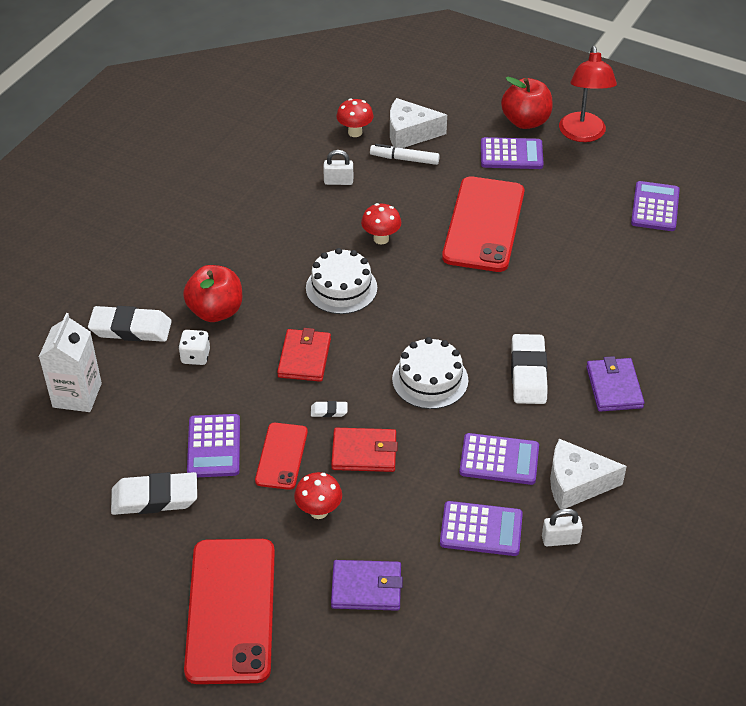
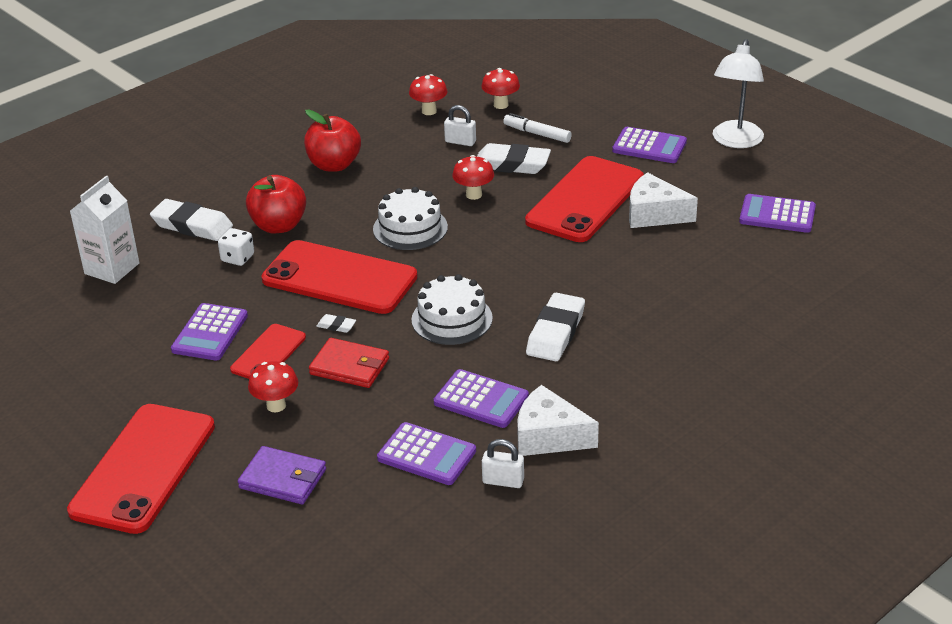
camera: 20 degrees right, 10 degrees down
(155, 498) = (130, 363): white eraser -> white eraser (511, 164)
(291, 152) = (429, 111): none -> red mushroom
(304, 358) = (339, 278): red wallet -> red phone
(409, 133) = (555, 114): white cheese -> white cheese (654, 214)
(525, 121) = (681, 121): red apple -> red apple (334, 165)
(583, 134) = (735, 141): red lamp -> white lamp
(614, 387) = (639, 361): purple wallet -> none
(655, 207) = (777, 215): purple calculator -> purple calculator turned 105 degrees counterclockwise

